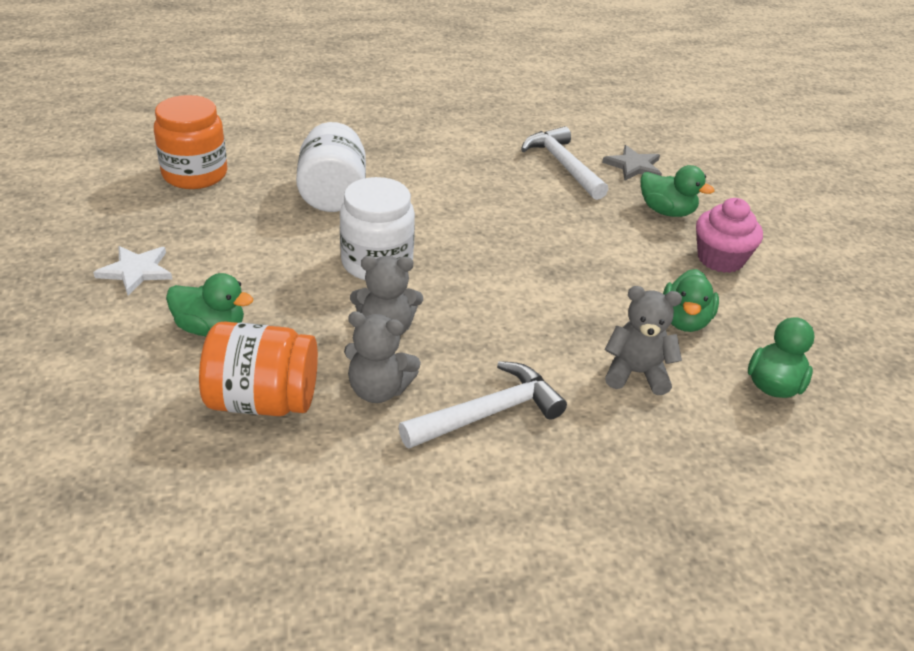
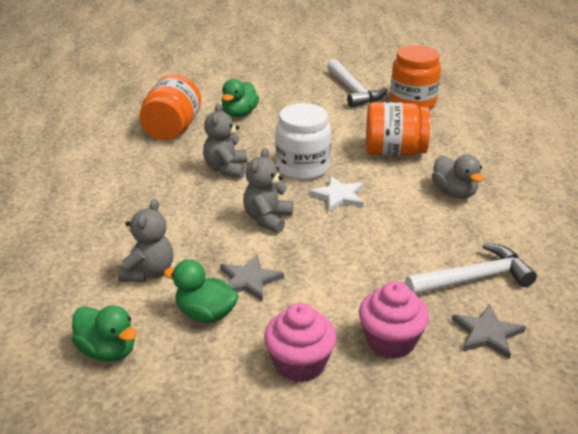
camera: 100 degrees right, 5 degrees down
(136, 271) = (298, 91): white star -> white star (338, 196)
(332, 194) = (394, 152): white jar -> orange jar
(378, 390) = (168, 164): grey teddy bear -> grey teddy bear (267, 219)
(420, 163) = (454, 193): none -> grey duck
(488, 413) = (133, 202): white hammer -> white hammer (354, 91)
(618, 294) = (249, 280): none -> grey star
(666, 211) = (390, 341): green duck -> pink cupcake

